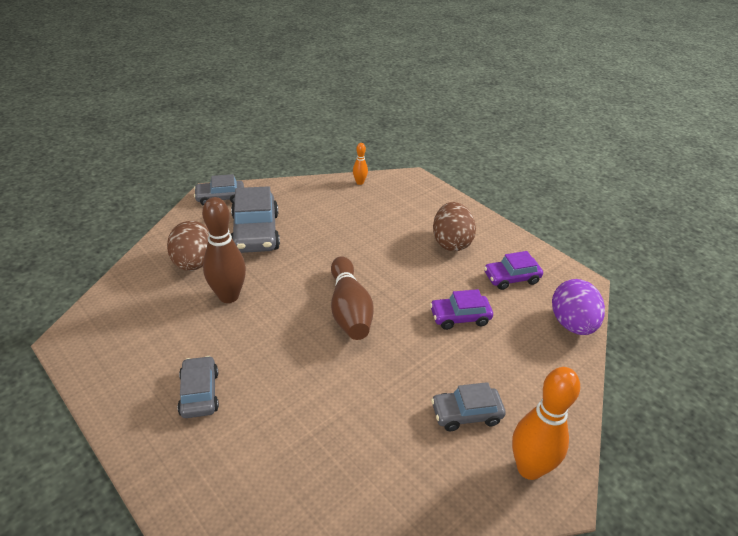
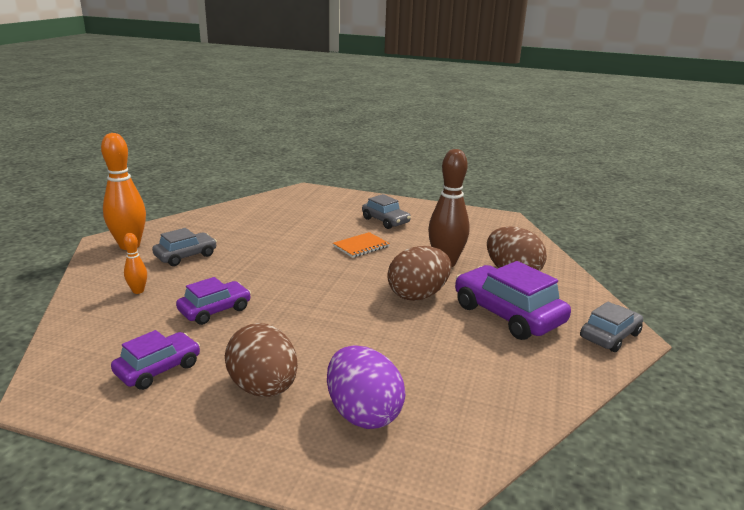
camera: 150 degrees right, 15 degrees down
(255, 232) = (507, 314): grey car -> purple car
(276, 353) = (361, 246): none -> orange notebook
(294, 271) = (418, 295): none -> brown egg
(349, 310) = (332, 284): brown bowling pin -> none
(359, 182) = (488, 440): orange bowling pin -> orange bowling pin (138, 291)
(572, 324) = (73, 342): purple egg -> purple egg (363, 413)

